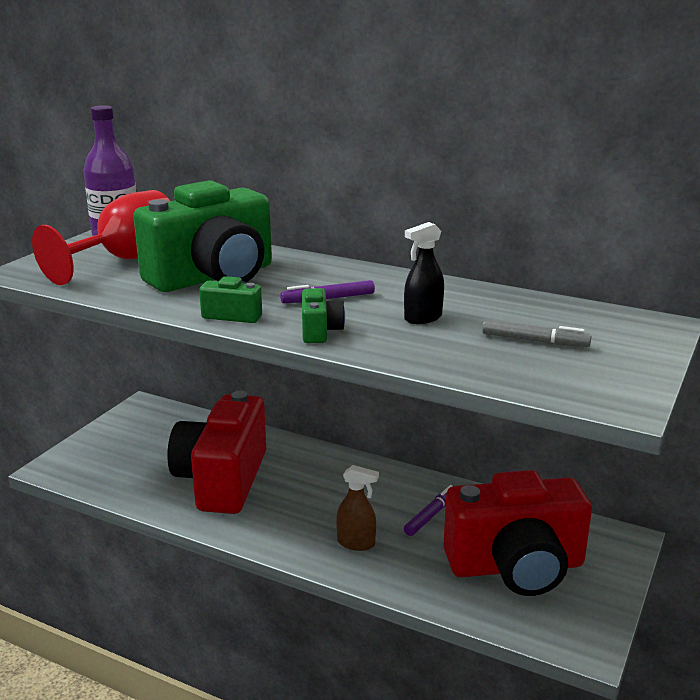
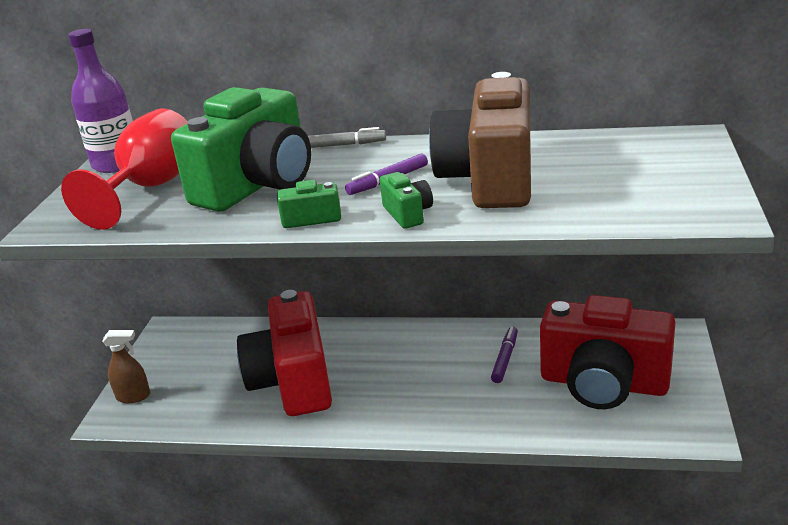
camera: 15 degrees left, 5 degrees up
(356, 543) = (454, 404): brown spray bottle -> brown spray bottle (133, 396)
(422, 318) = (490, 179): black spray bottle -> brown camera
(516, 567) = (603, 383): red camera -> red camera turned 45 degrees clockwise
(535, 341) = (604, 177): grey marker -> grey marker (343, 145)

